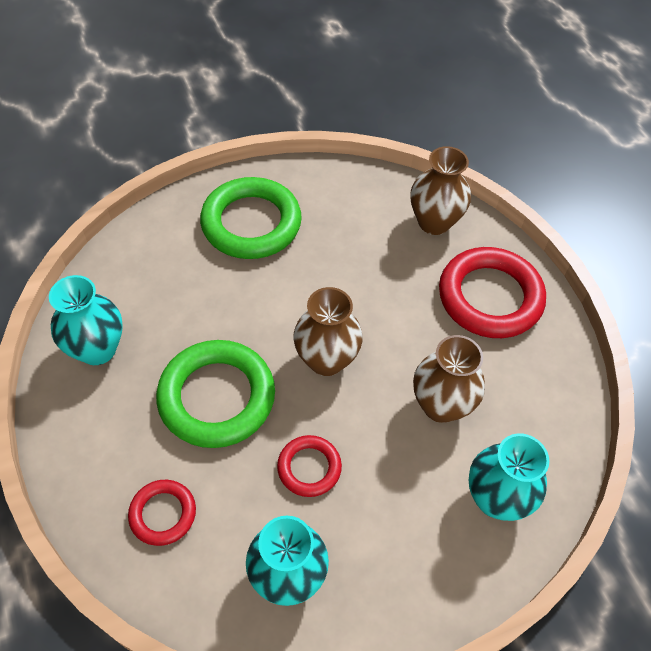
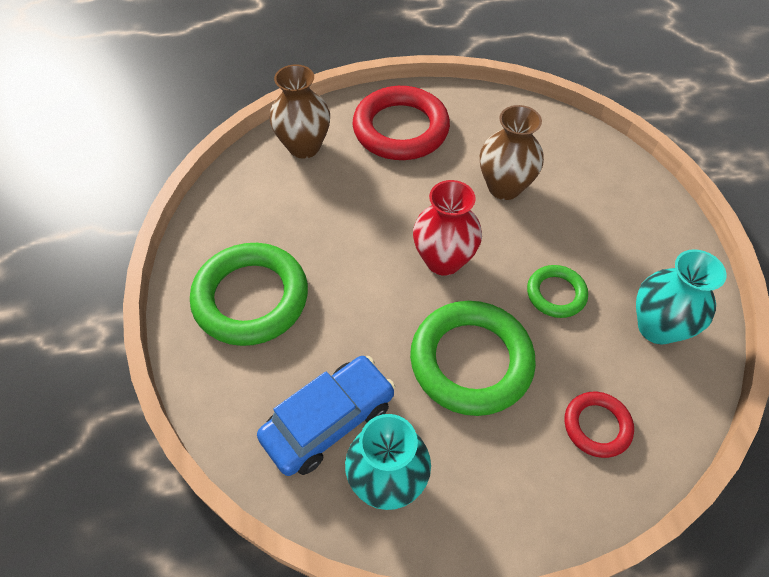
camera: 75 degrees left, 0 degrees up
(145, 300) = (329, 421): none -> blue car
(309, 468) = (556, 294): red ring -> green ring
(326, 360) = (443, 260): brown vase -> red vase
(495, 498) = (591, 173): turquoise vase -> none

